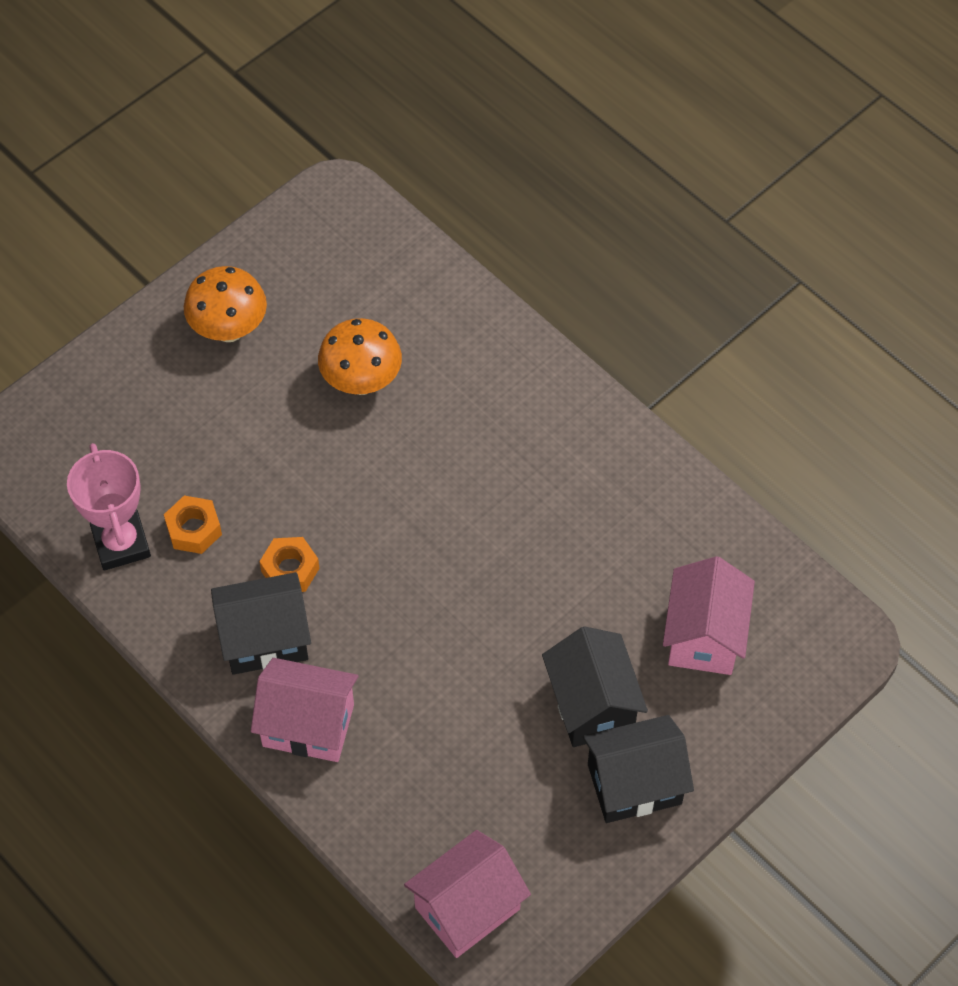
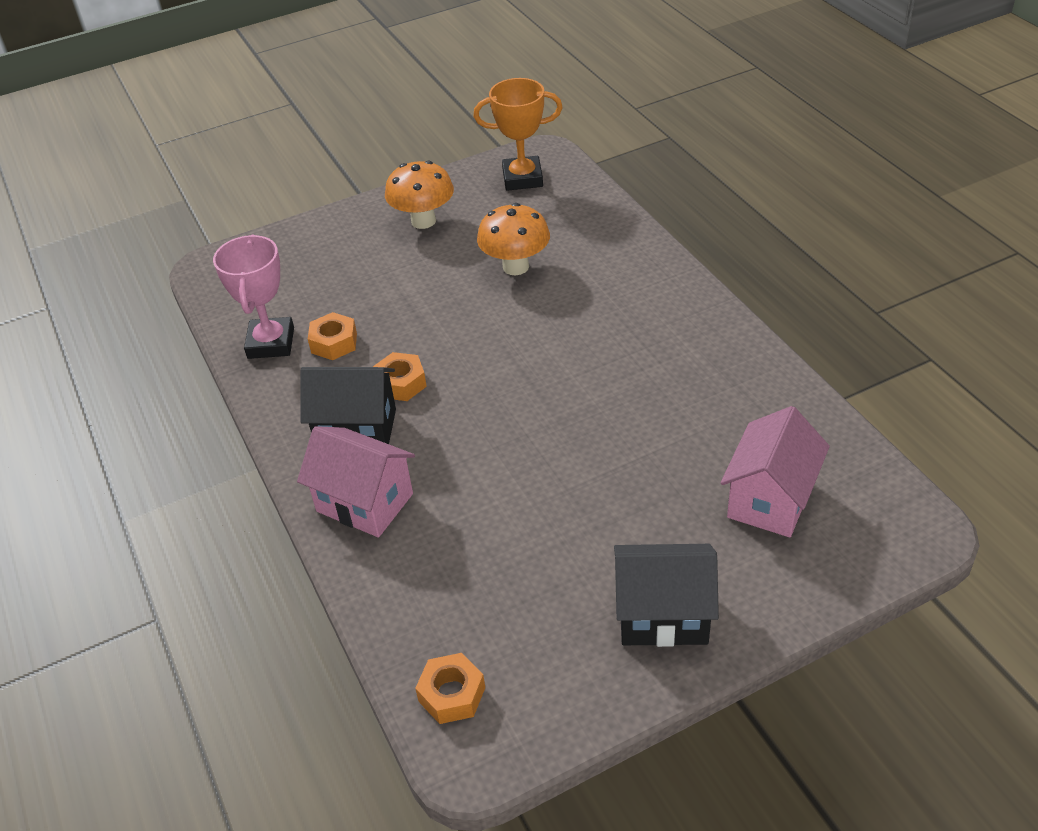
camera: 20 degrees right, 15 degrees down
(325, 240) = (522, 178): none -> orange trophy
(467, 908) = (452, 694): pink house -> orange nut
(592, 705) = (640, 537): black house -> none

